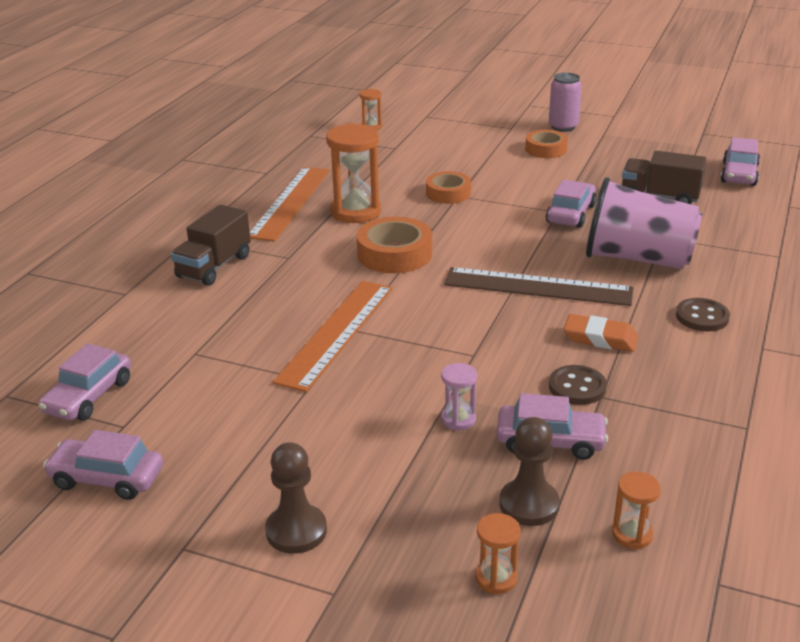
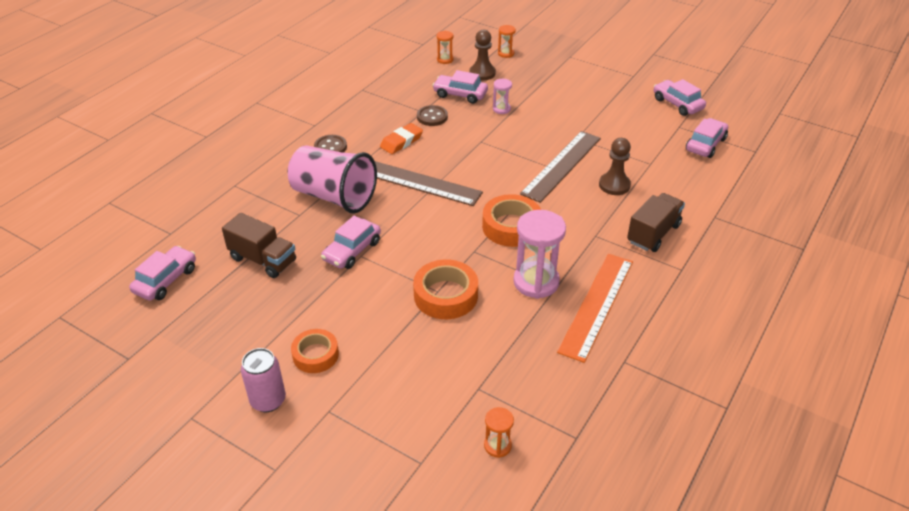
camera: 170 degrees left, 10 degrees up
(107, 478) = (677, 104): pink car -> pink car turned 150 degrees counterclockwise
(296, 531) = (585, 75): brown pawn -> brown pawn (614, 185)
(336, 333) = (562, 165): orange ruler -> brown ruler
(356, 212) = (536, 282): orange hourglass -> pink hourglass
(448, 193) = (445, 295): orange tape -> orange tape, size x1.50
(600, 338) = (401, 142): orange eraser -> orange eraser turned 75 degrees counterclockwise

